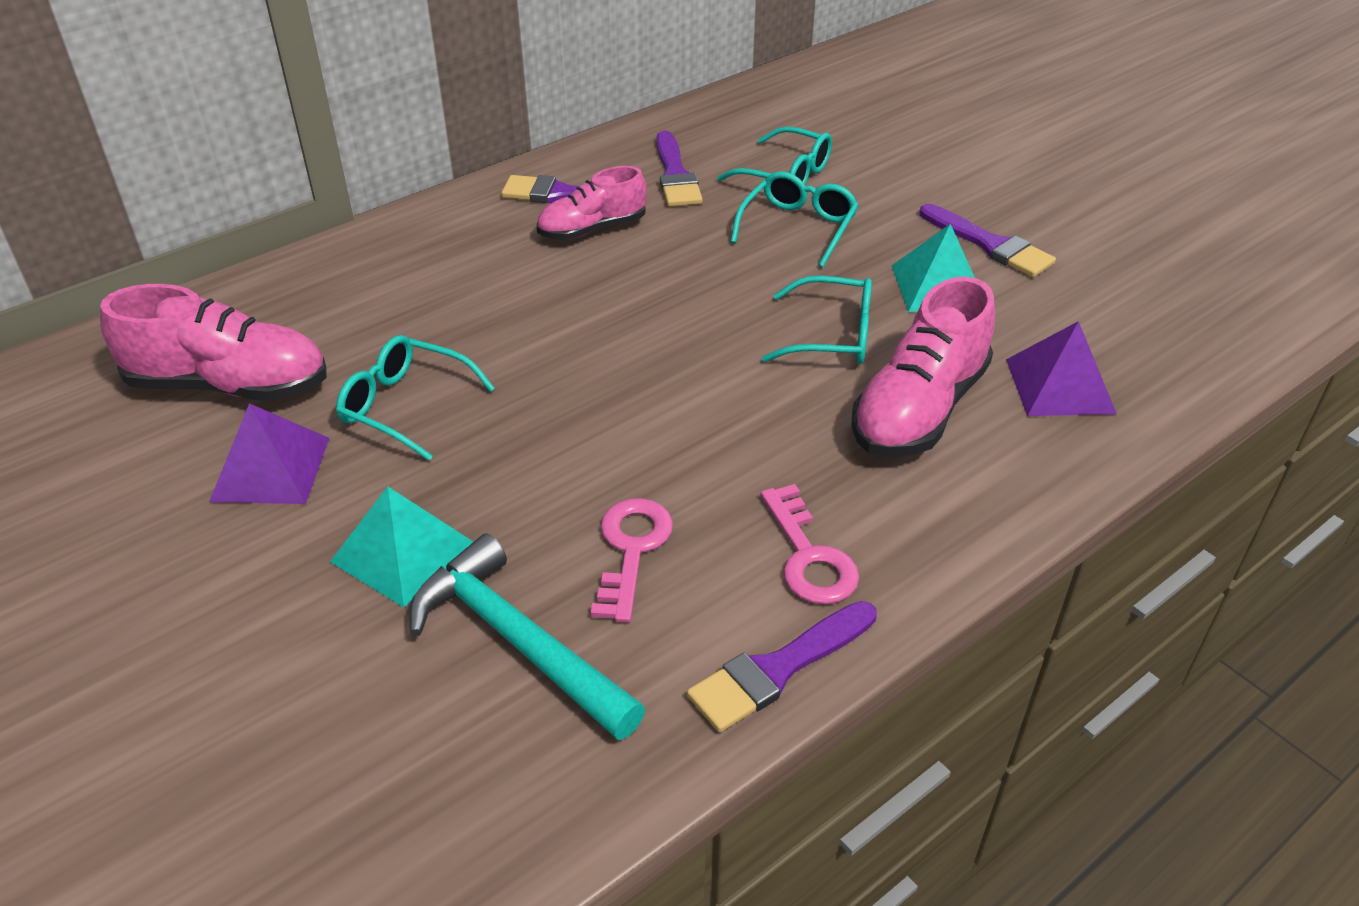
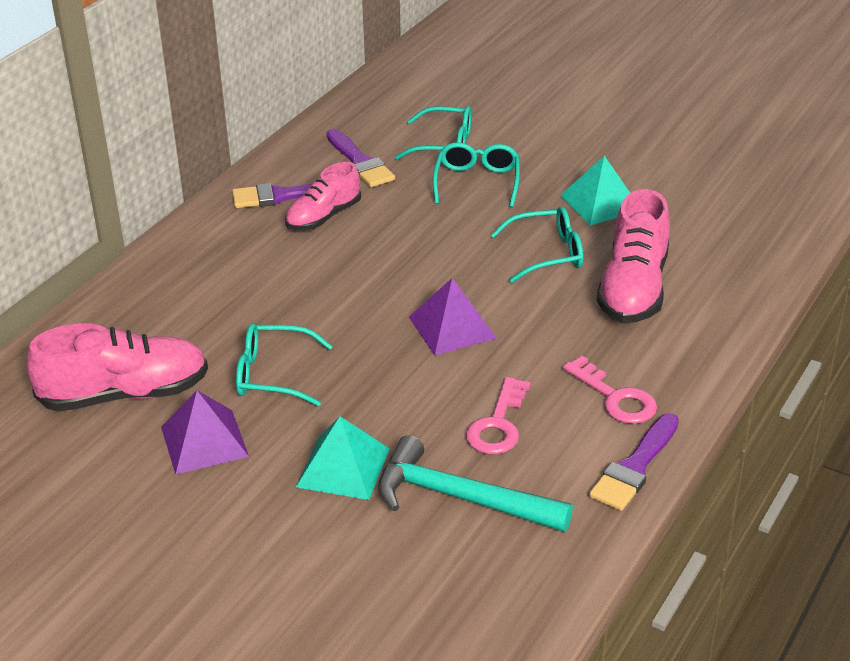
camera: 20 degrees left, 5 degrees down
(631, 550) = (498, 424): pink key -> pink key turned 150 degrees counterclockwise
(990, 245) = (619, 165): purple brush -> none
(1060, 386) = (716, 251): purple pyramid -> purple pyramid (452, 327)

